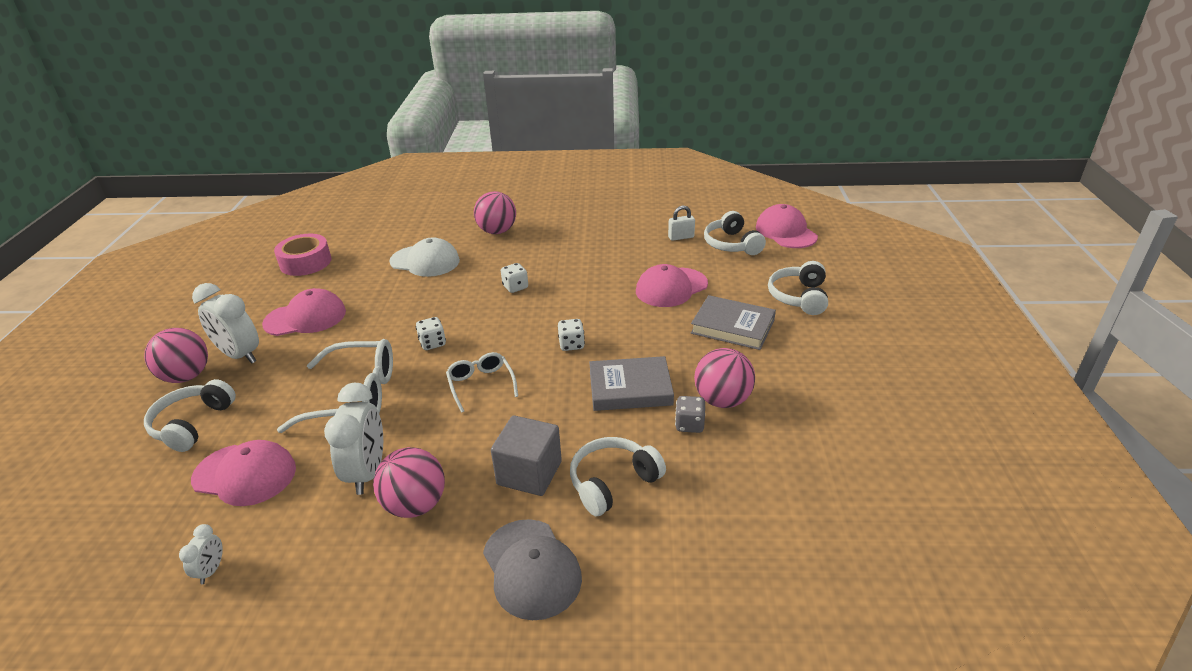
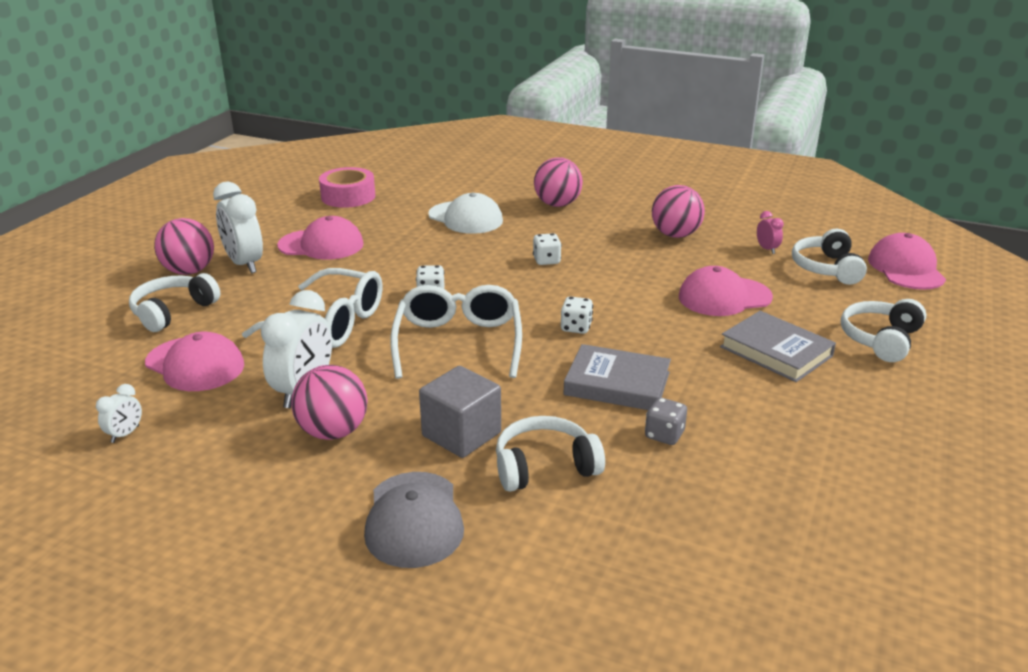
camera: 20 degrees right, 5 degrees down
(481, 385) = (458, 342): white glasses -> white glasses, size x1.76
(681, 237) = (767, 249): white padlock -> pink clock
(722, 400) = (718, 421): pink ball -> pink ball (675, 235)

